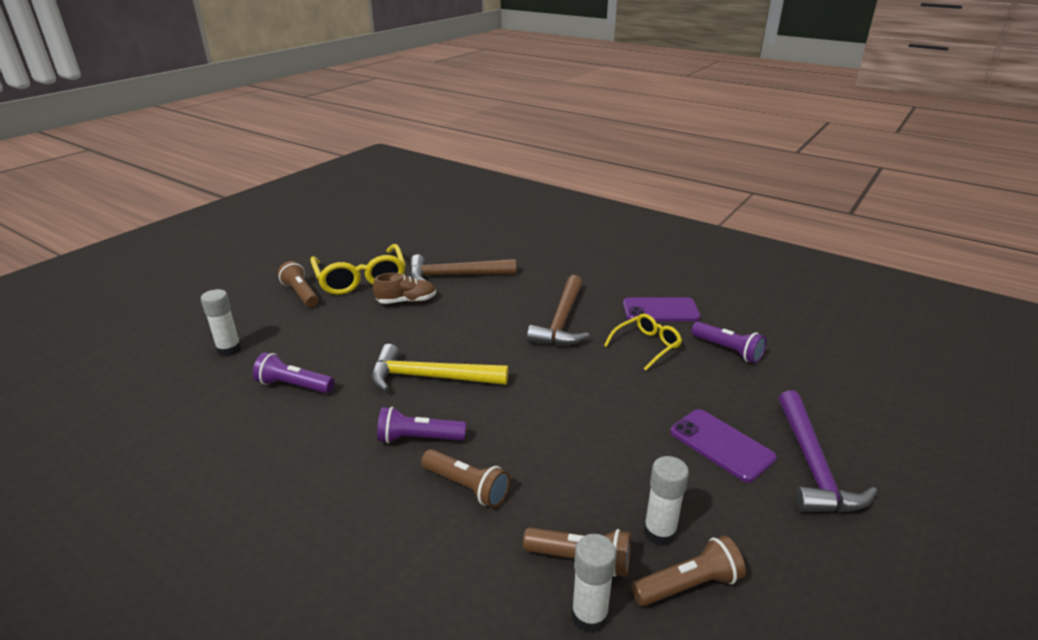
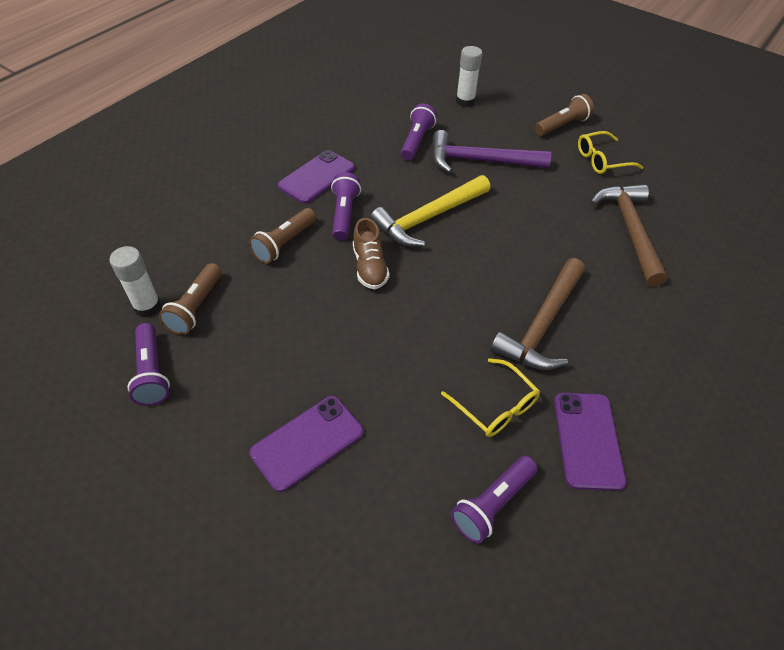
camera: 90 degrees right, 20 degrees up
(343, 467) = (317, 177): none -> purple phone
(361, 279) = (601, 160): yellow glasses -> yellow glasses, size x0.58
(406, 301) = (563, 195): brown shoe -> brown shoe (369, 267)
(430, 377) = (428, 218): yellow hammer -> yellow hammer turned 135 degrees counterclockwise
(561, 321) = (542, 325): brown hammer -> brown hammer turned 75 degrees counterclockwise
(659, 532) = (207, 363): white glue stick -> none
(689, 585) = (152, 373): brown flashlight -> purple flashlight
(812, 465) = (262, 529): purple hammer -> purple hammer (480, 161)

